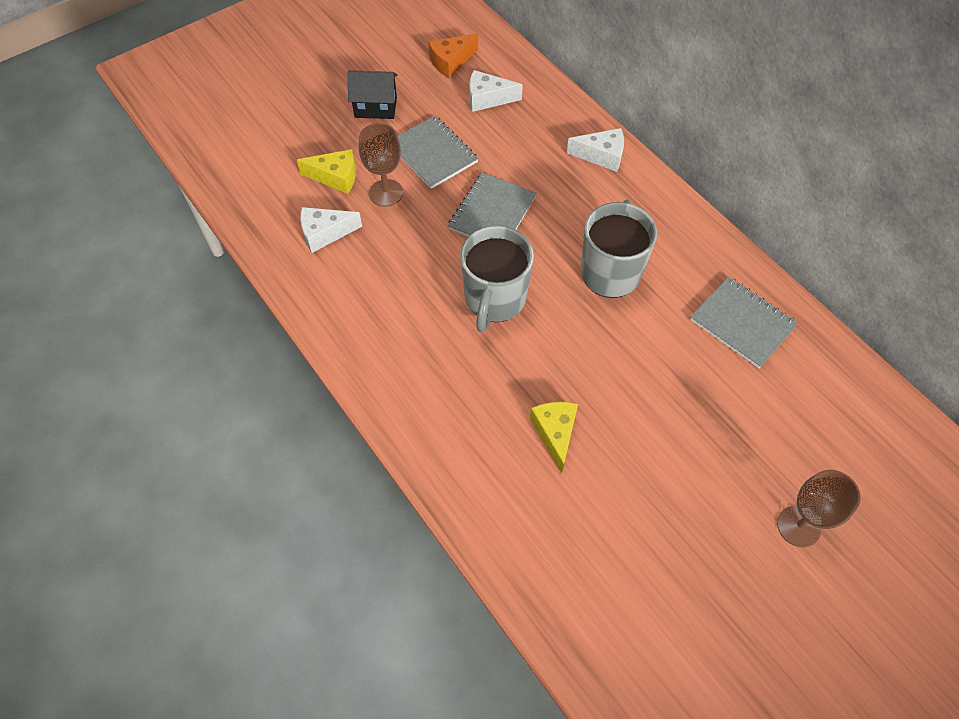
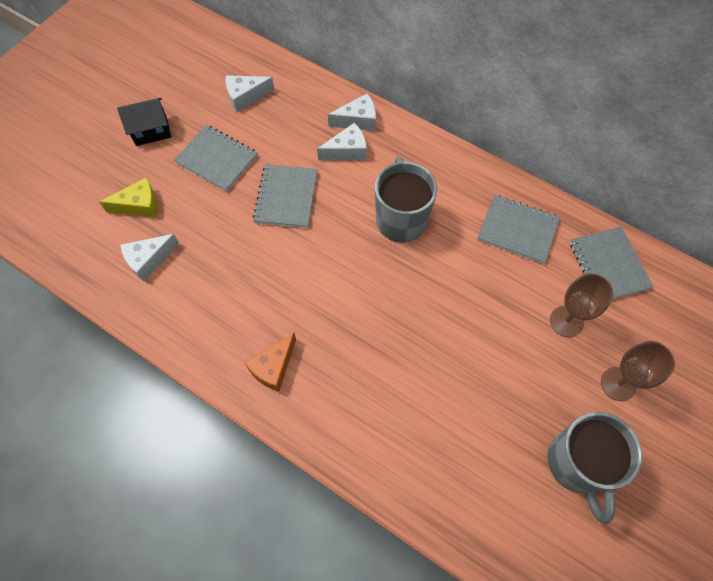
camera: 20 degrees left, 5 degrees up
(386, 193) = (189, 206): brown goblet -> brown goblet (566, 321)
(451, 62) = (202, 72): orange cheese -> orange cheese (273, 367)
(494, 300) = (316, 273): grey mug -> grey mug (577, 464)
(555, 434) = (407, 373): yellow cheese -> none
(577, 184) = (347, 151): none -> white cheese
(838, 394) = (609, 265): none -> grey notebook

